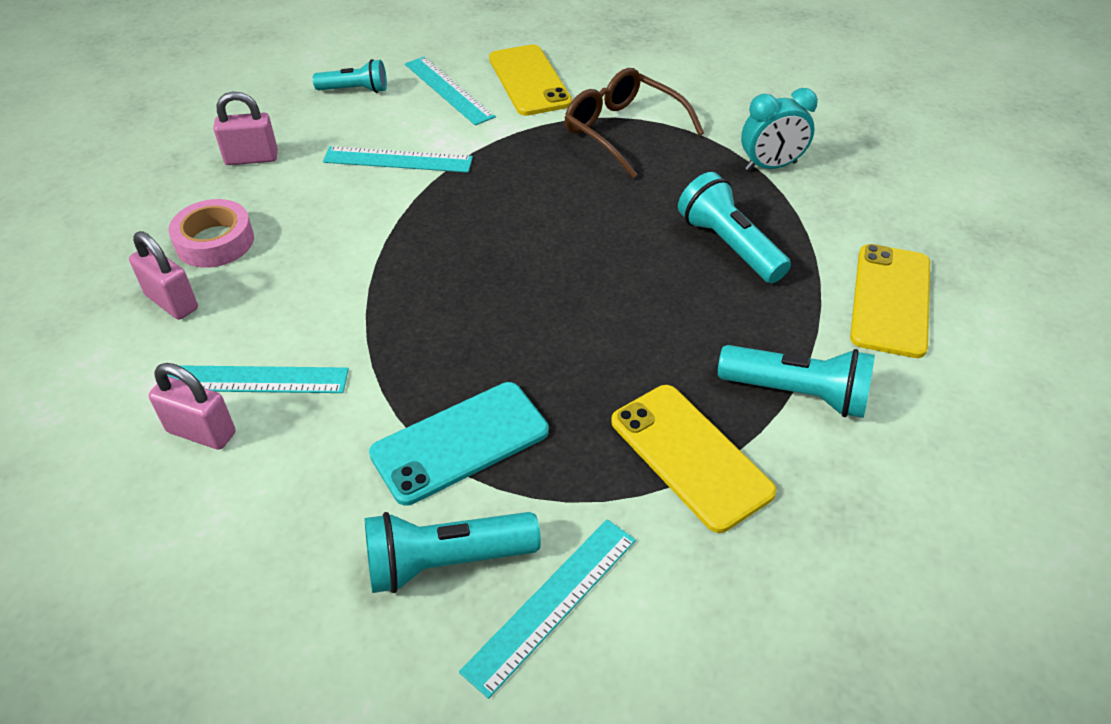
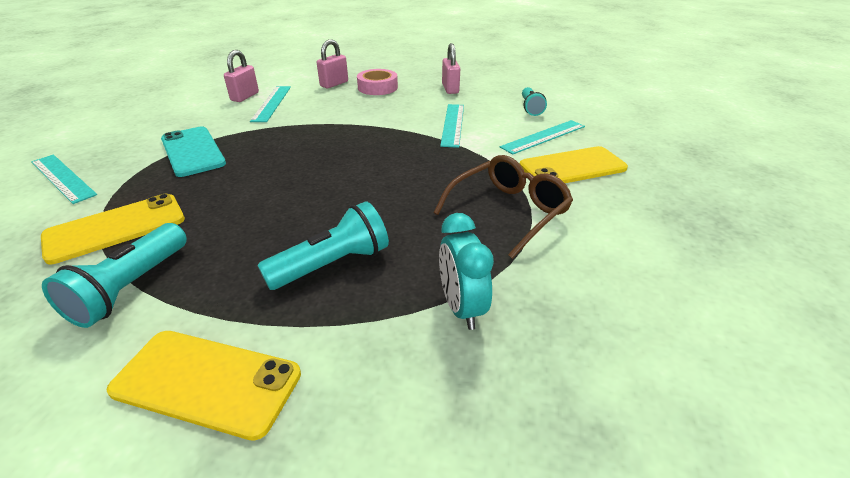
camera: 90 degrees right, 10 degrees down
(446, 561) = (118, 150): turquoise flashlight -> none

